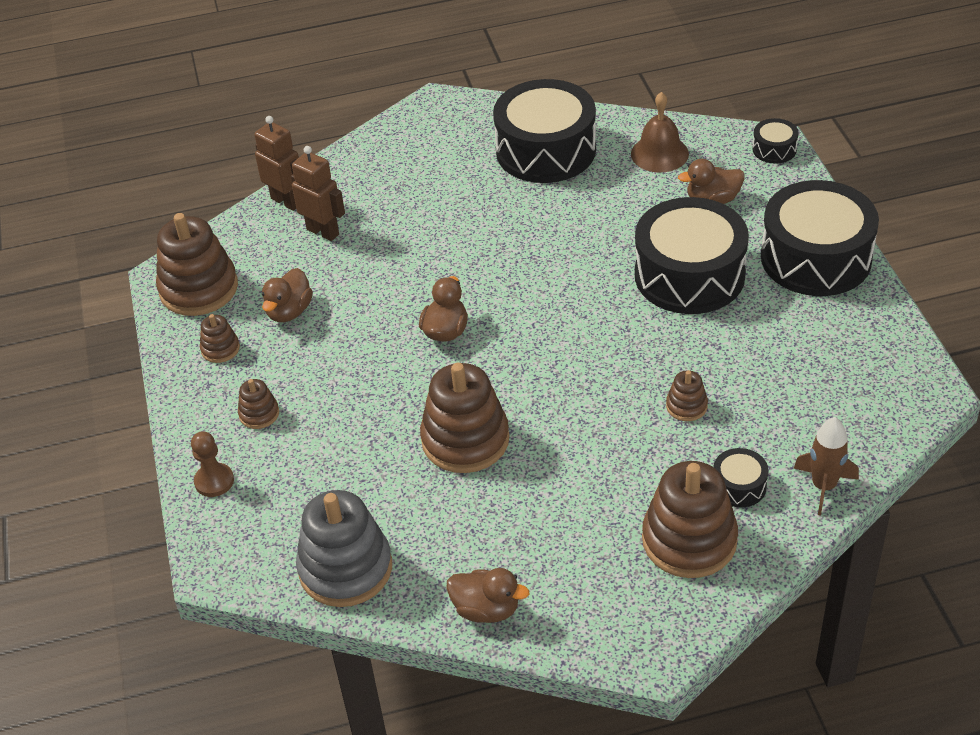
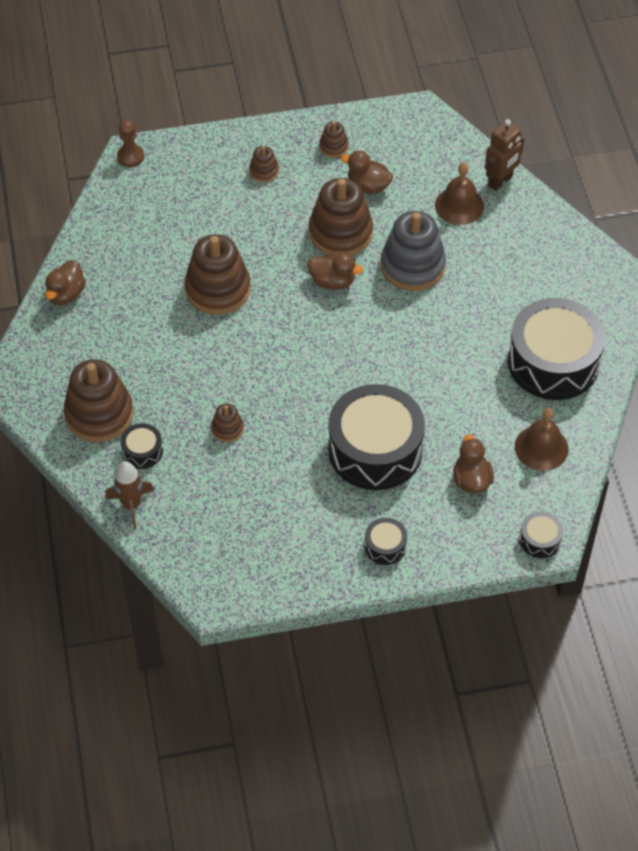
camera: 90 degrees right, 10 degrees up
(199, 289) = (401, 131): brown stacking toy -> brown stacking toy (340, 232)
(214, 481) = (205, 149): brown pawn -> brown pawn (130, 156)
(323, 232) = (459, 205): brown robot -> brown bell
(345, 568) = (115, 220): grey stacking toy -> grey stacking toy (412, 266)
(816, 258) = (385, 546): black drum -> black drum, size x0.43

